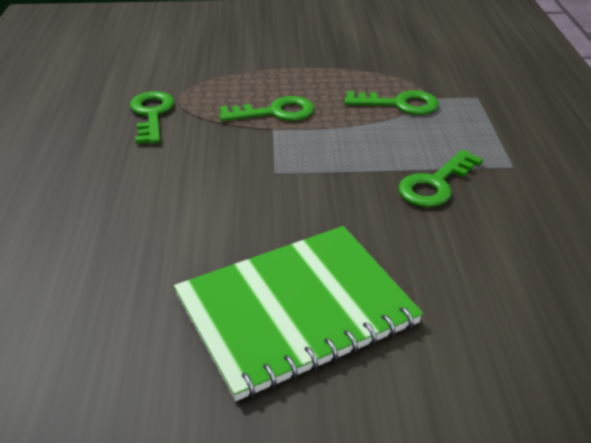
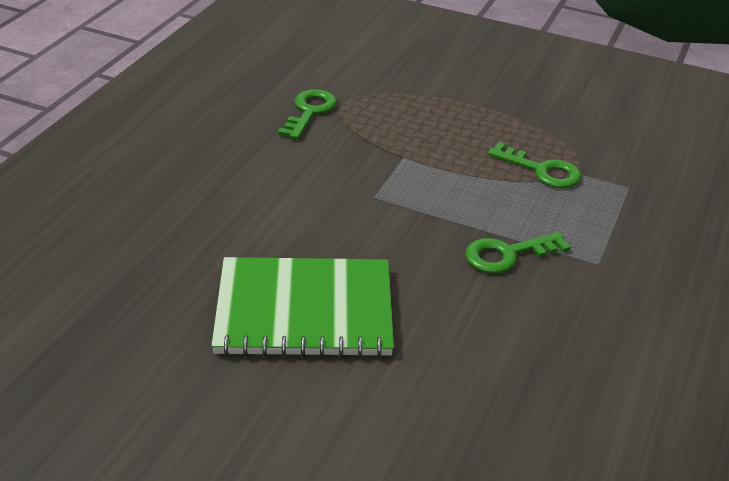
camera: 25 degrees right, 0 degrees up
(275, 112) = (417, 142): green key -> none

